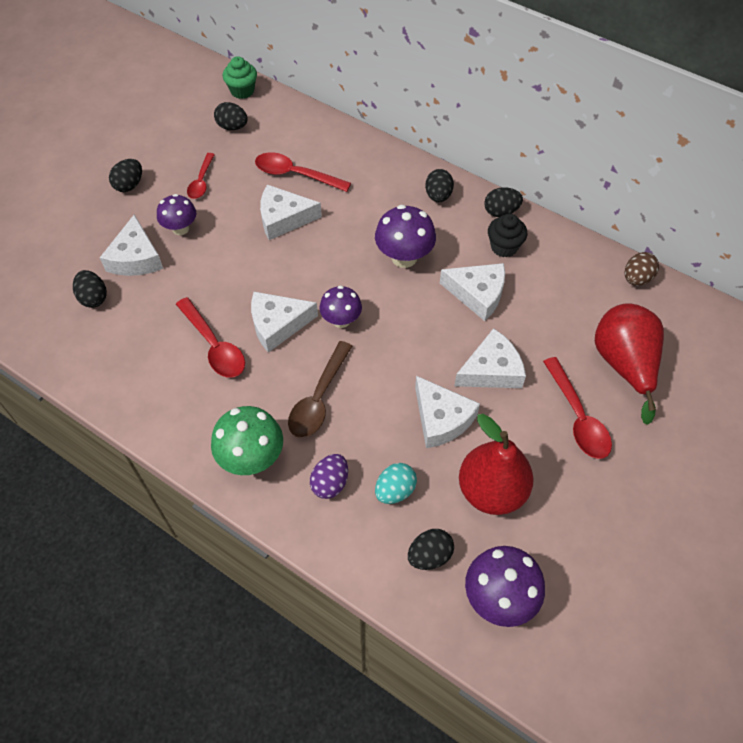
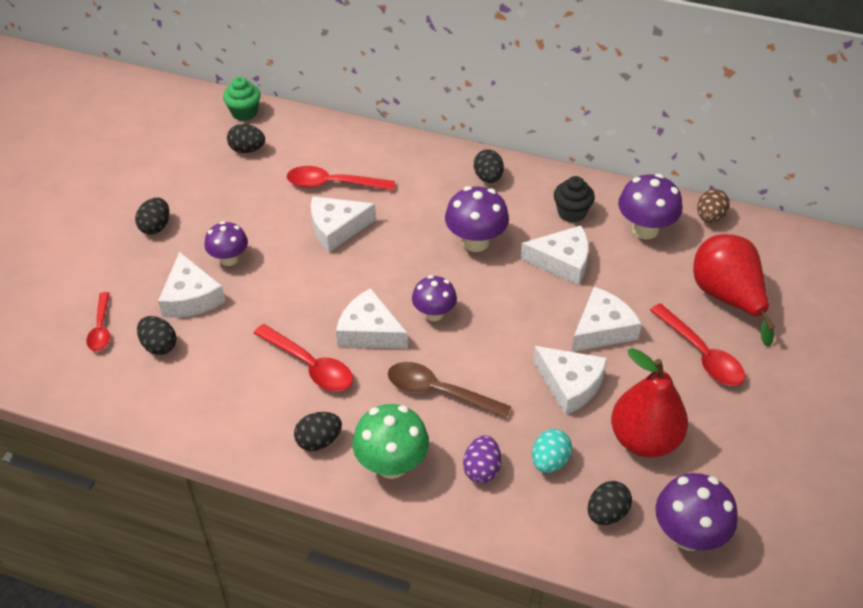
camera: 15 degrees left, 10 degrees down
(201, 181) = (234, 209): red spoon -> red spoon (101, 328)
(278, 324) = (369, 331): white cheese -> white cheese turned 60 degrees clockwise
(319, 398) = (439, 392): brown spoon -> brown spoon turned 105 degrees clockwise
(501, 212) = (556, 181): black egg -> black egg (319, 441)
(568, 278) = (645, 229): none -> purple mushroom

